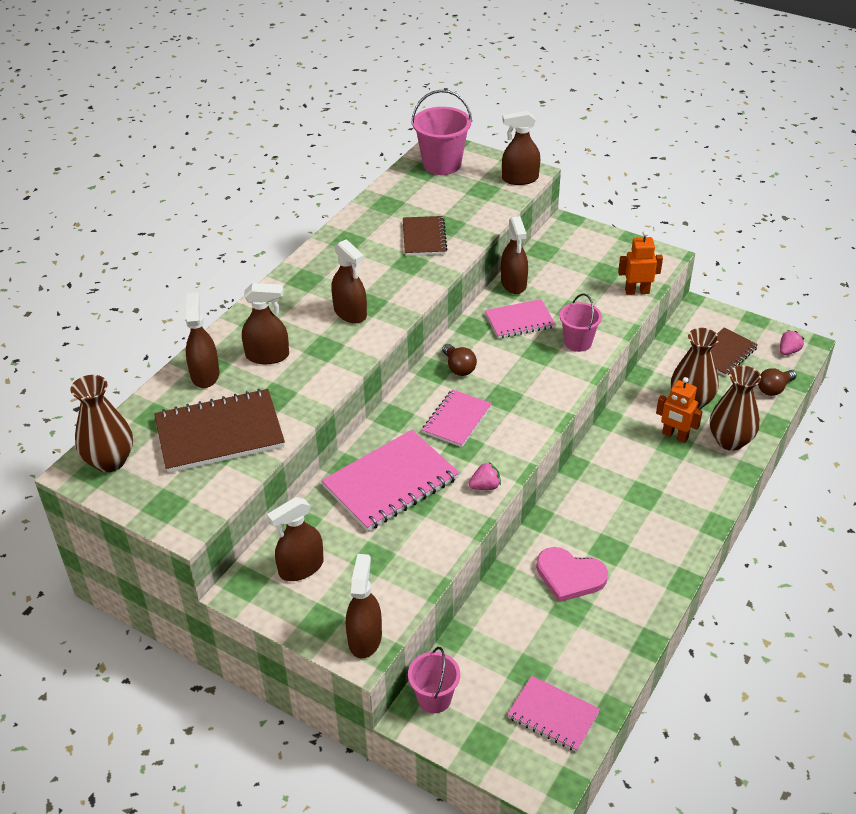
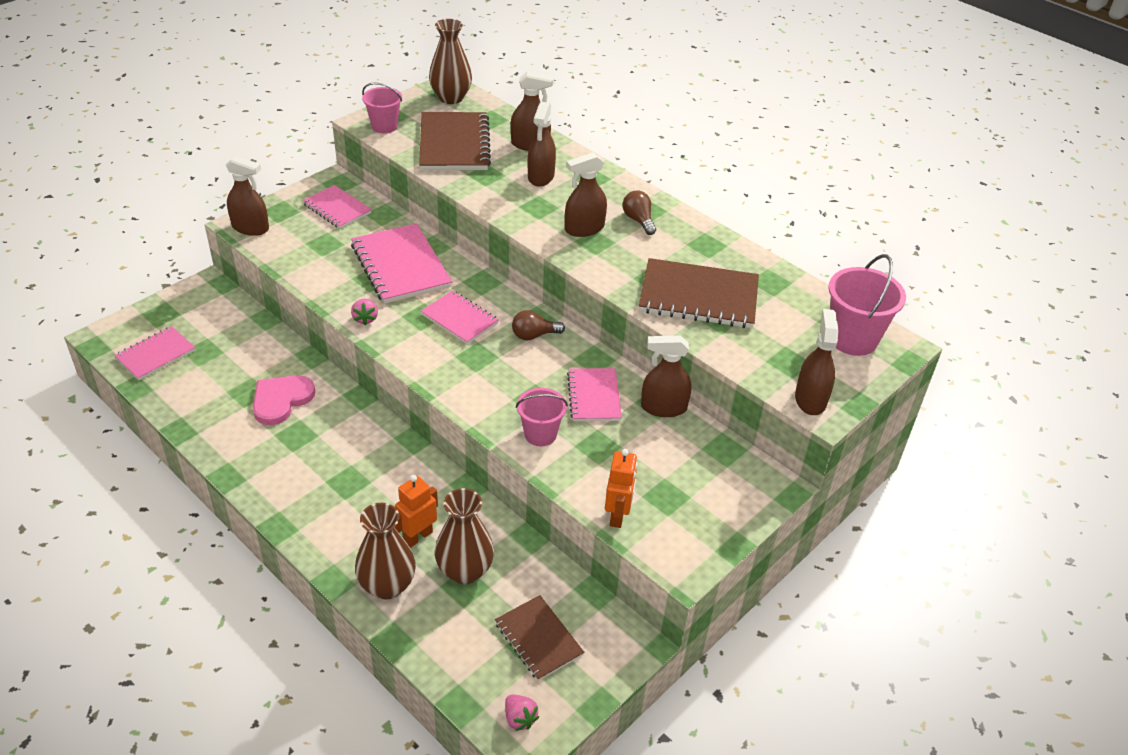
camera: 100 degrees right, 0 degrees up
(301, 568) = (337, 209): brown spray bottle -> pink notebook
(424, 238) = (698, 296): brown notebook -> brown notebook, size x1.65
(434, 698) = (216, 297): pink bucket -> pink bucket (384, 126)
(774, 389) = (454, 668): brown light bulb -> brown light bulb (638, 220)

